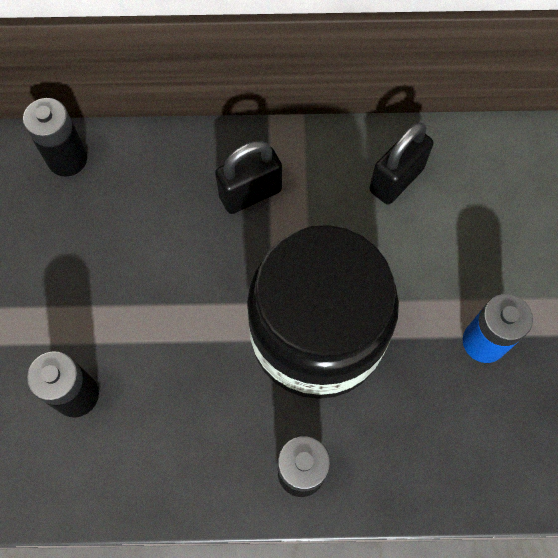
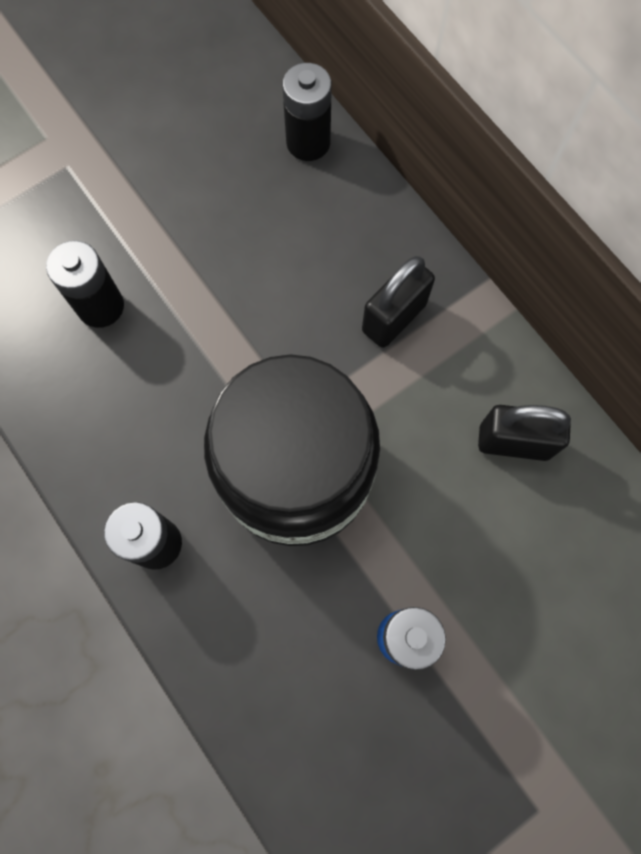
camera: 55 degrees right, 5 degrees up
(250, 193) = (394, 317): black padlock -> black padlock turned 75 degrees counterclockwise

